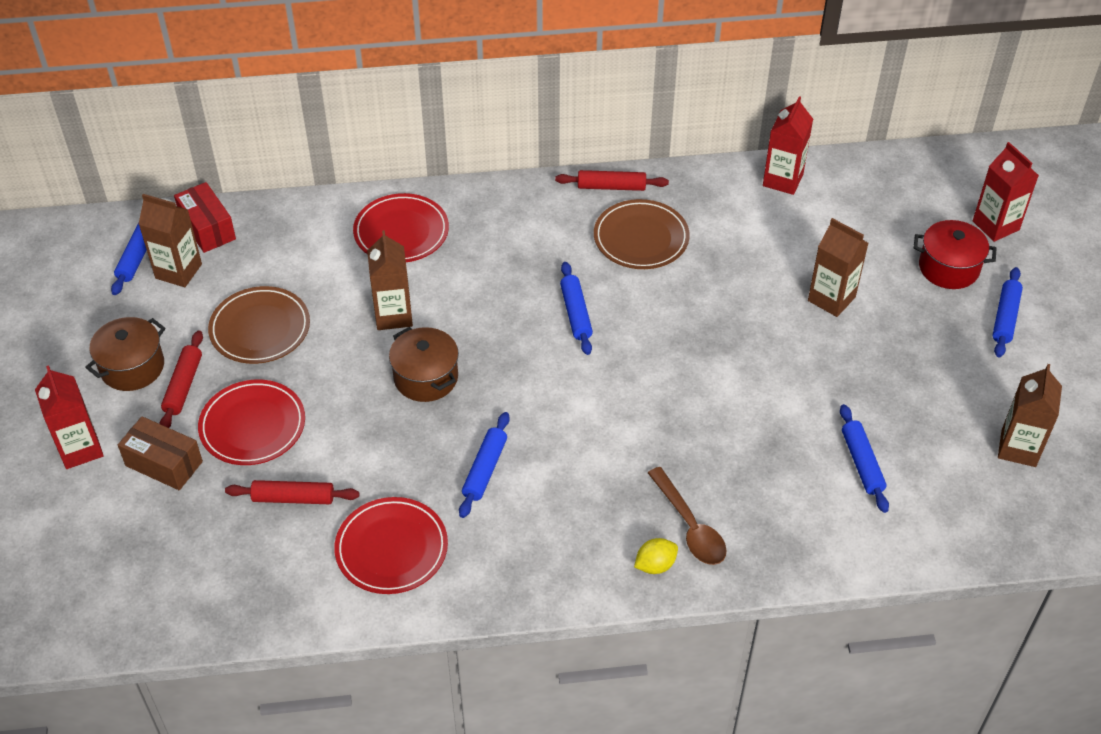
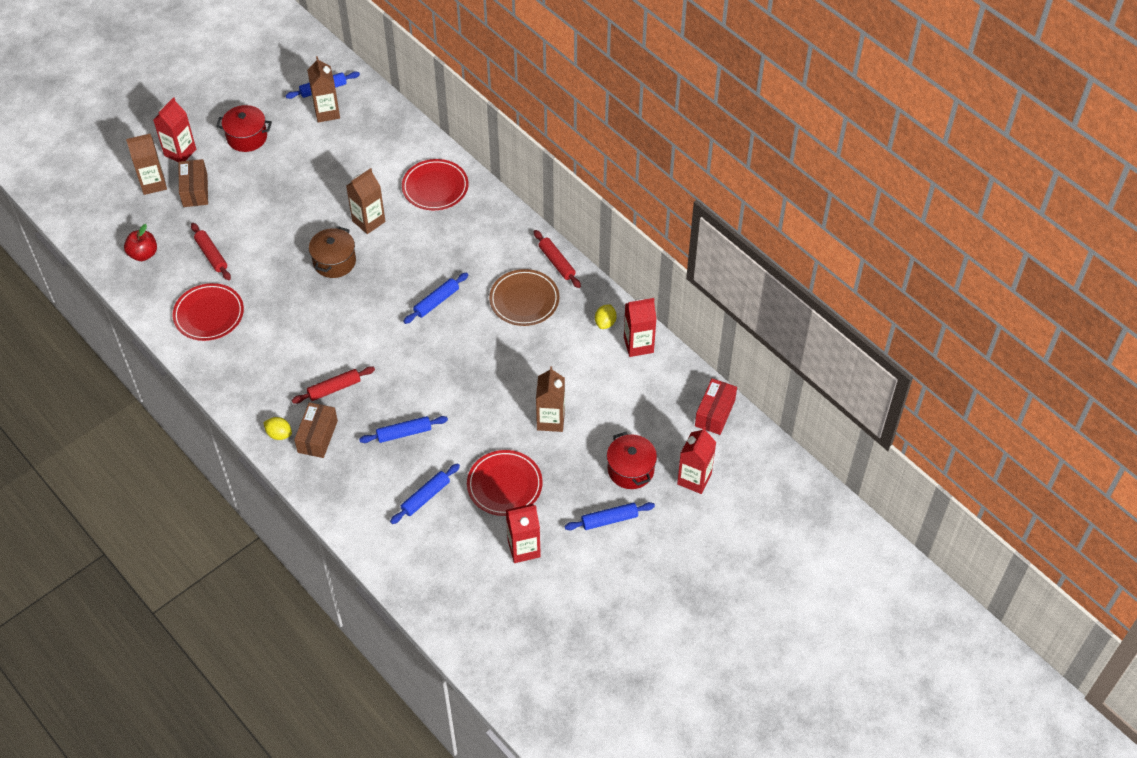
camera: 55 degrees right, 5 degrees up
(132, 367) = (247, 137): brown pot -> red pot
(183, 386) = (250, 165): red rolling pin -> red rolling pin (334, 388)
(207, 228) = (368, 104): red box -> red box (715, 413)
(216, 574) = (143, 254): none -> red apple
(252, 426) = (245, 210): red plate -> red plate (504, 485)
(260, 328) = (313, 171): brown plate -> none
(485, 469) = (289, 324): blue rolling pin -> blue rolling pin (404, 433)
(690, 526) = (317, 436): brown spoon -> brown box
(730, 190) = (605, 323): none -> yellow lemon
(997, 409) = (524, 548): none -> red carton
(1018, 448) = (499, 573): brown carton -> brown carton (153, 184)

